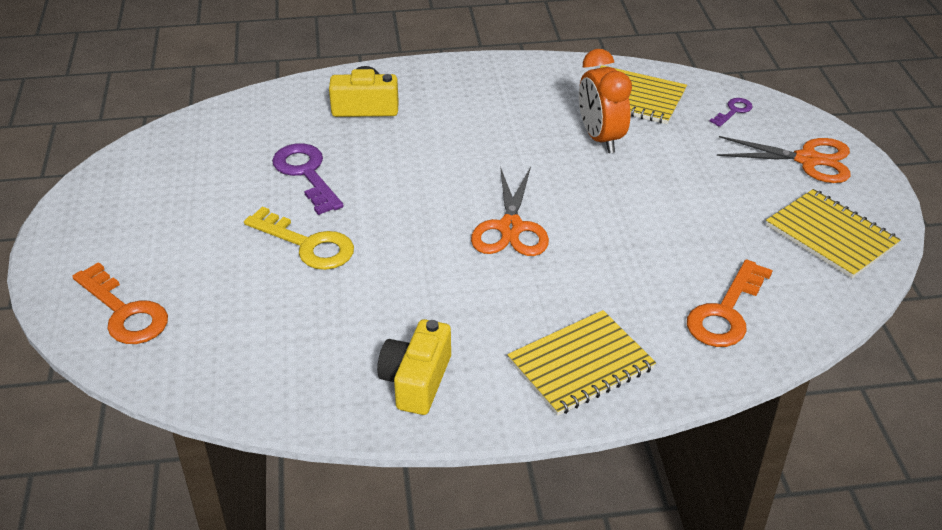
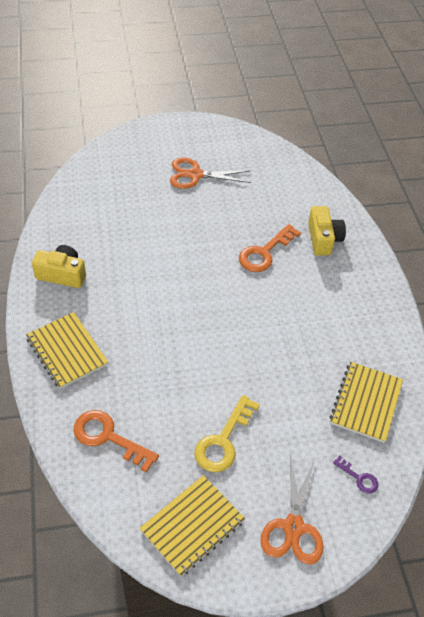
camera: 85 degrees right, 10 degrees up
(125, 312) = (123, 157): orange key -> orange key (264, 252)
(306, 174) = (245, 215): purple key -> none
(307, 244) = (177, 221): yellow key -> yellow key (223, 440)
(510, 228) = (195, 318): orange scissors -> orange scissors (195, 175)
(600, 138) = (305, 376): orange clock -> none

